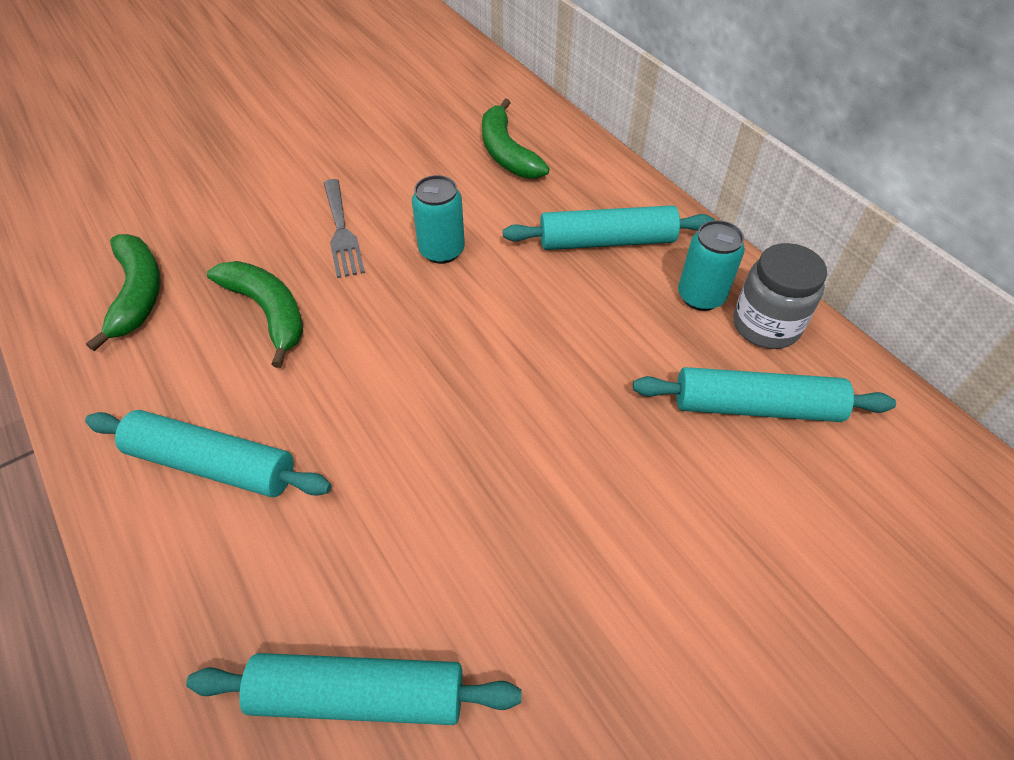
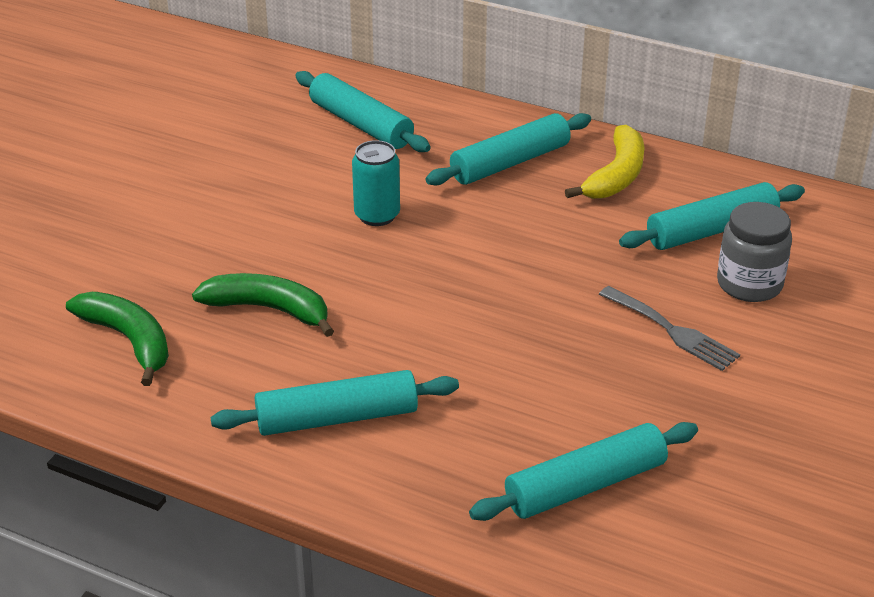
camera: 30 degrees left, 15 degrees down
(341, 232) = (271, 232): grey fork -> grey fork (673, 331)
(506, 153) = (360, 124): green banana -> turquoise rolling pin
(700, 296) = (616, 175): turquoise can -> yellow banana
(766, 325) = (679, 178): grey jar -> grey jar (749, 284)

